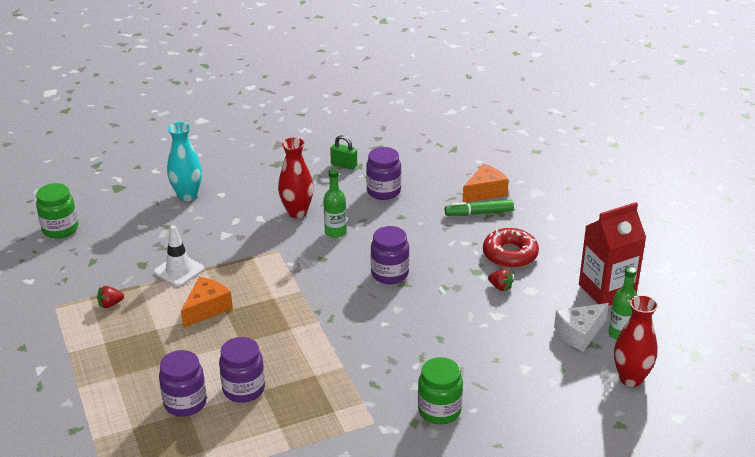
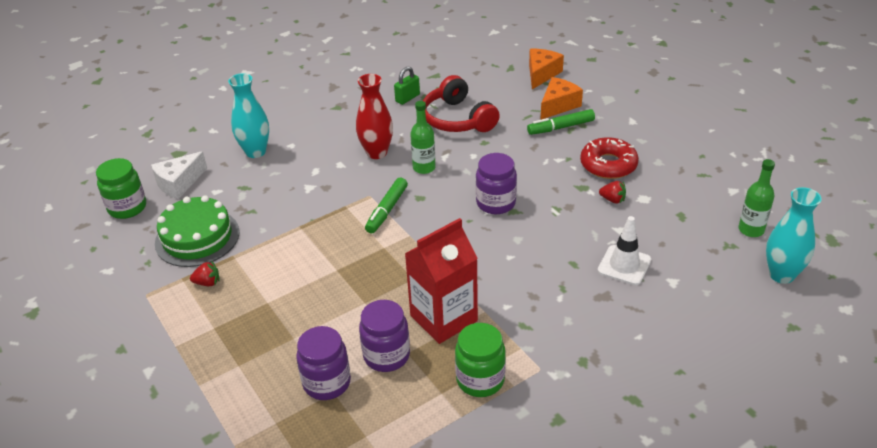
camera: 10 degrees left, 5 degrees up
(110, 304) = (207, 283): red strawberry -> red strawberry turned 150 degrees counterclockwise
(113, 264) = (197, 237): none -> green cake
(179, 270) = (272, 233): white traffic cone -> white traffic cone (624, 265)
(207, 308) = (316, 271): orange cheese -> orange cheese (541, 74)
(288, 265) = (386, 210): none -> green marker
(344, 165) = (407, 98): green padlock -> green padlock turned 60 degrees counterclockwise
(383, 191) = (457, 119): purple jar -> red headphones
(439, 410) = (604, 343): green jar -> green jar (480, 380)
(579, 333) = (711, 236): white cheese -> white cheese (179, 183)
(607, 290) = (718, 187): red carton -> red carton (443, 318)
(631, 378) = (781, 275): red vase -> turquoise vase

